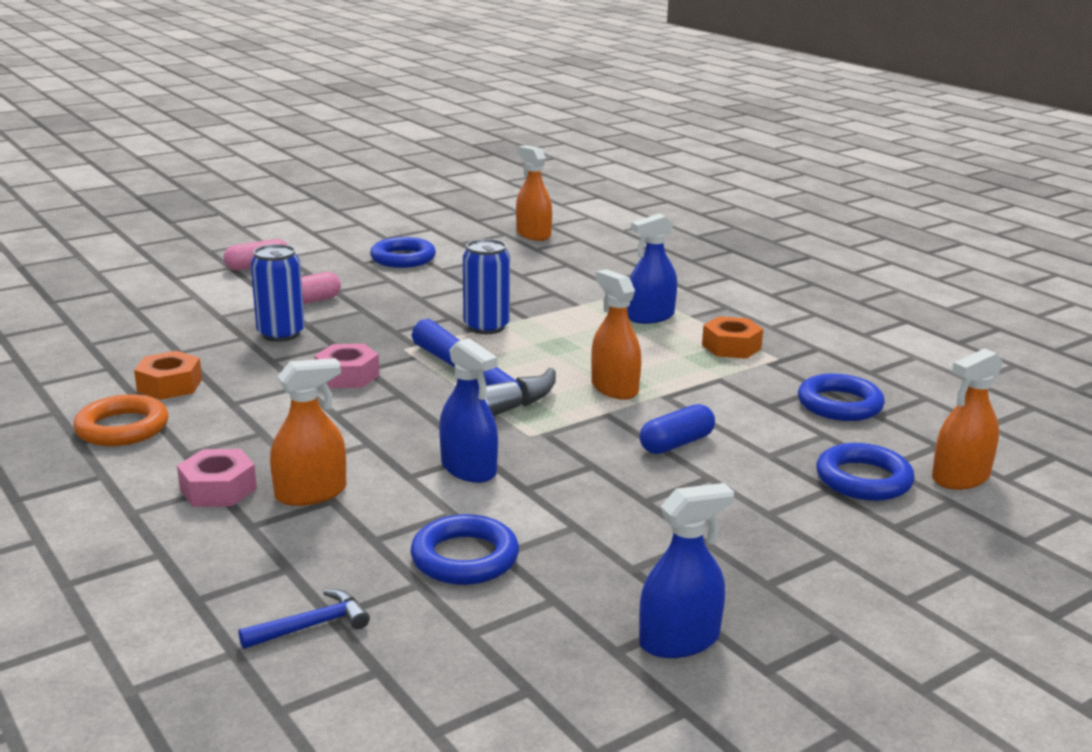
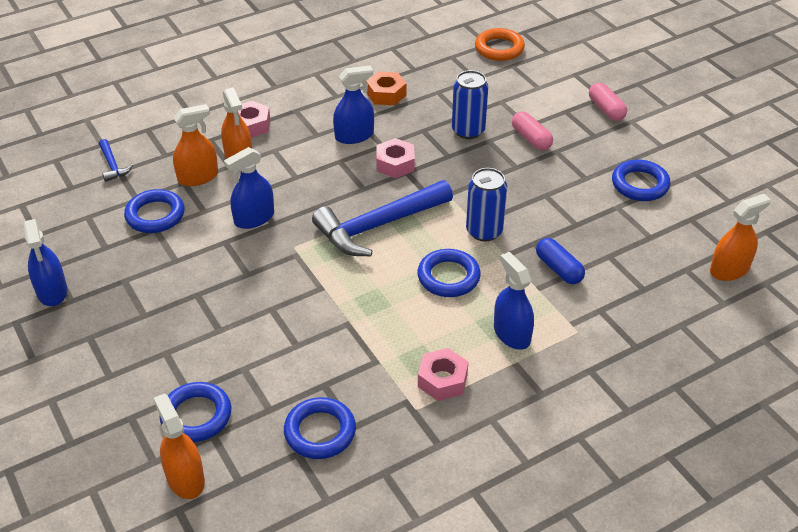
camera: 95 degrees right, 20 degrees up
(122, 428) = (330, 85): orange ring -> orange ring (499, 48)
(273, 404) = (354, 136): none -> blue spray bottle
(570, 344) = (448, 277): none -> blue ring
(614, 388) = (364, 295): orange spray bottle -> orange spray bottle (198, 177)
(676, 444) = (269, 319): blue capsule -> blue capsule (558, 269)
(731, 347) = (442, 380): orange nut -> pink nut

